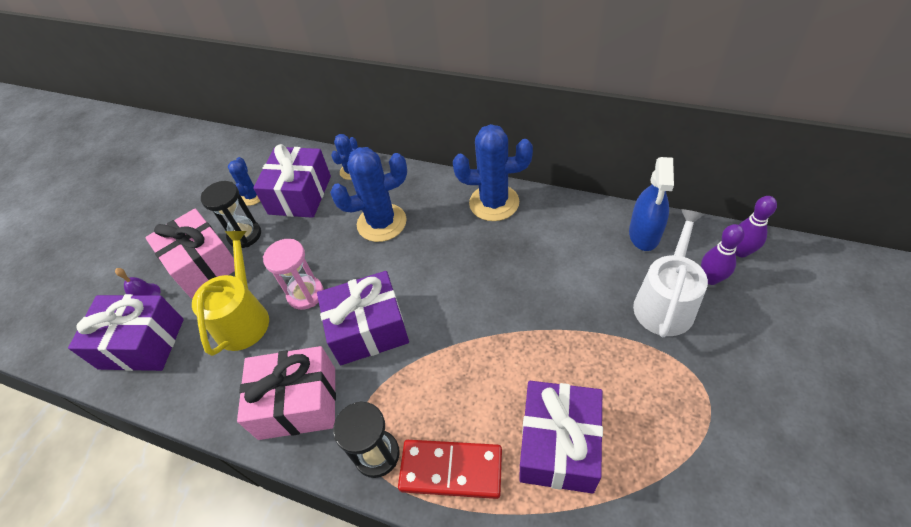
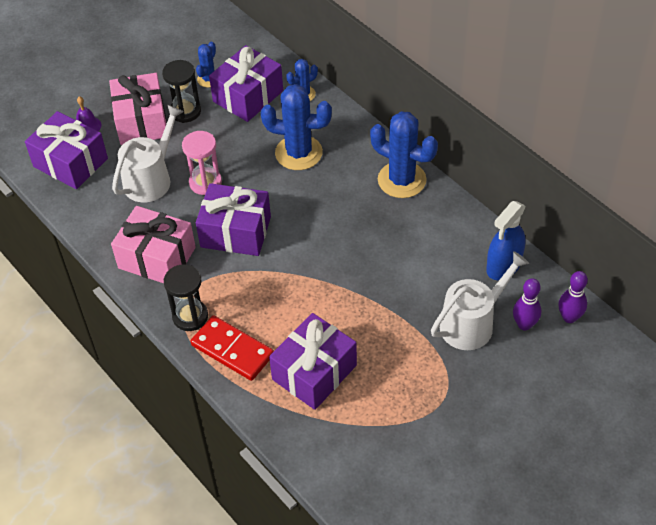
camera: 25 degrees right, 0 degrees up
(244, 318) = (151, 179): yellow watering can -> white watering can

